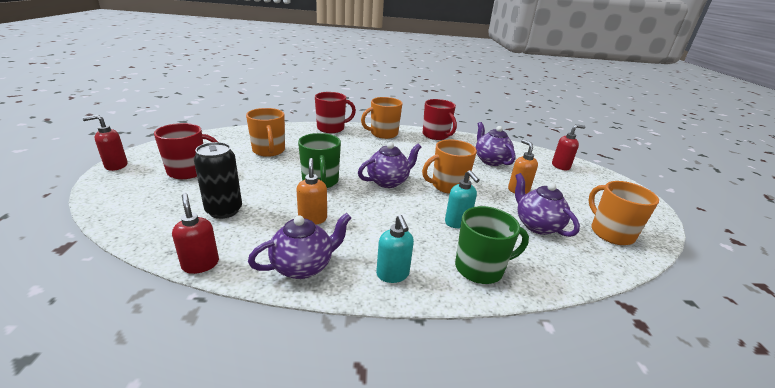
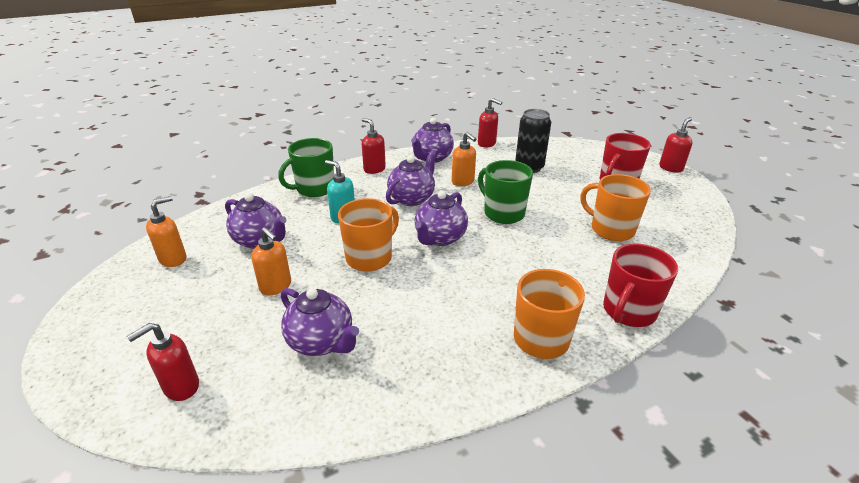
camera: 155 degrees right, 5 degrees up
(381, 219) = (412, 198): none -> purple teapot
(393, 274) = (374, 169): turquoise soap dispenser -> red soap dispenser
(436, 135) = (452, 386): red mug -> none
(611, 233) = (173, 259): orange mug -> orange soap dispenser

